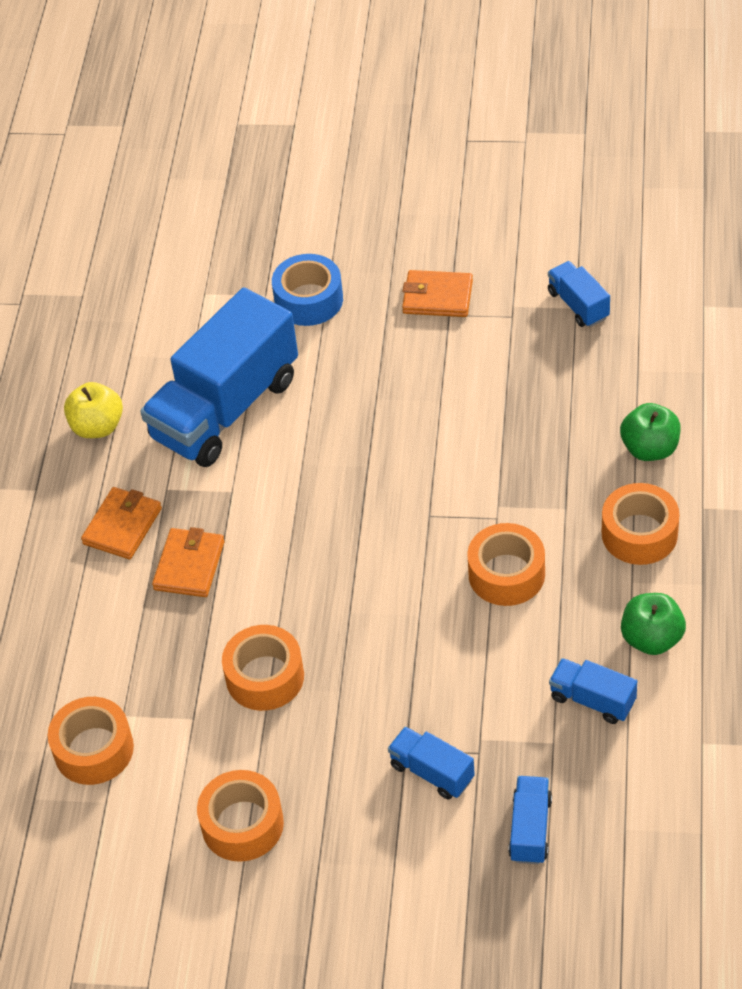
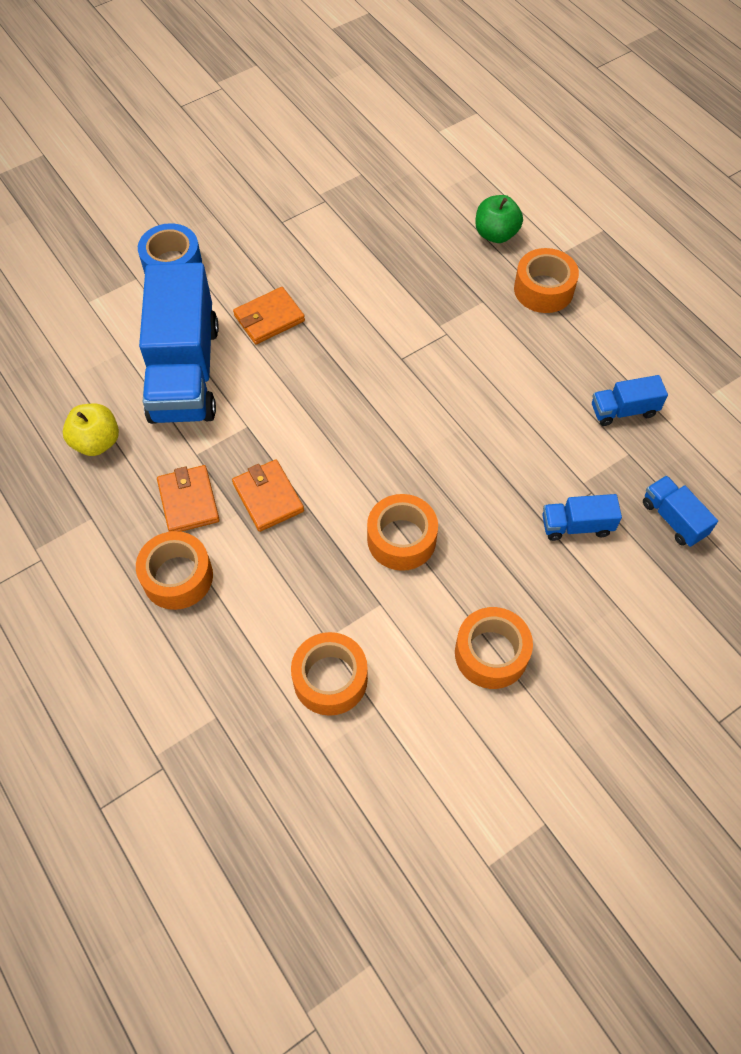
camera: 45 degrees left, 10 degrees up
(437, 297) = (262, 214): orange wallet -> orange wallet (269, 318)
(506, 574) = (490, 365): orange tape -> orange tape (177, 577)
(578, 305) = (361, 171): blue truck -> none
(651, 639) = (617, 349): green apple -> none

